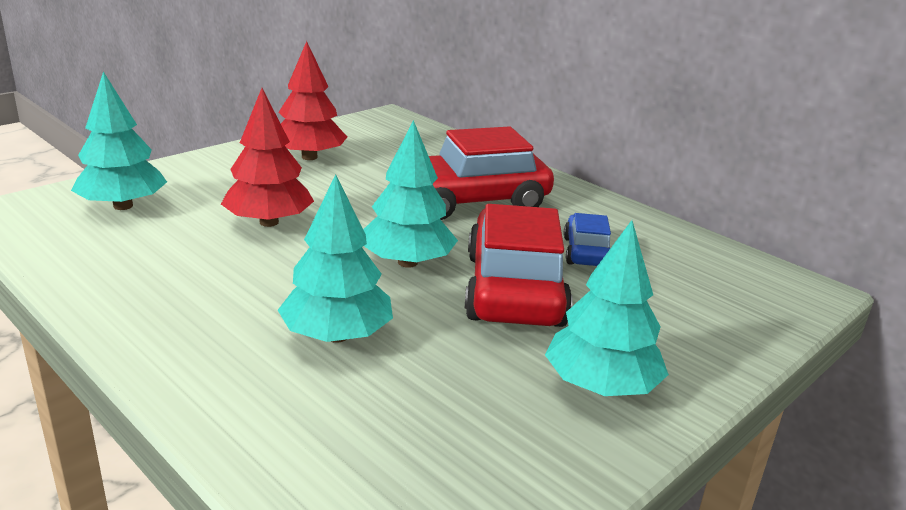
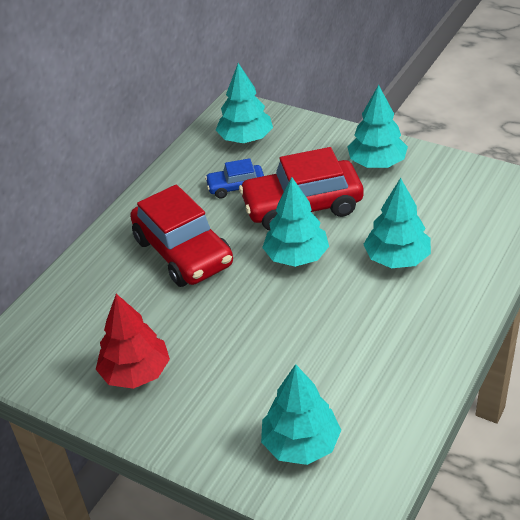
camera: 100 degrees left, 15 degrees up
(269, 222) = (279, 343): red tree -> none
(710, 281) = (245, 139): none -> turquoise tree

